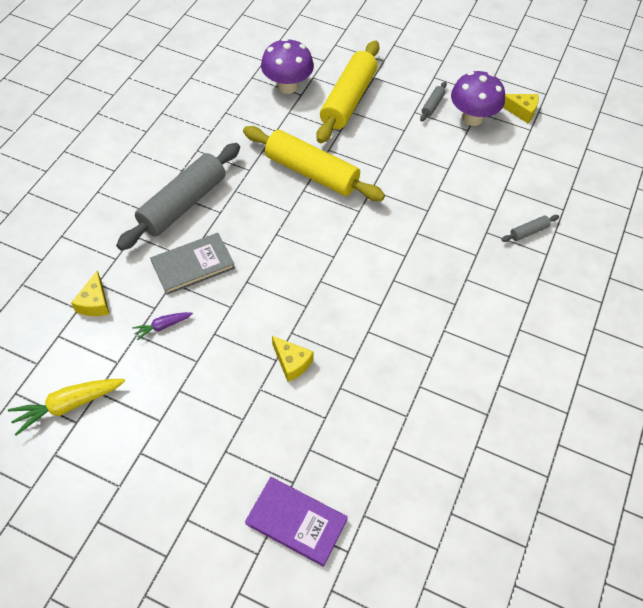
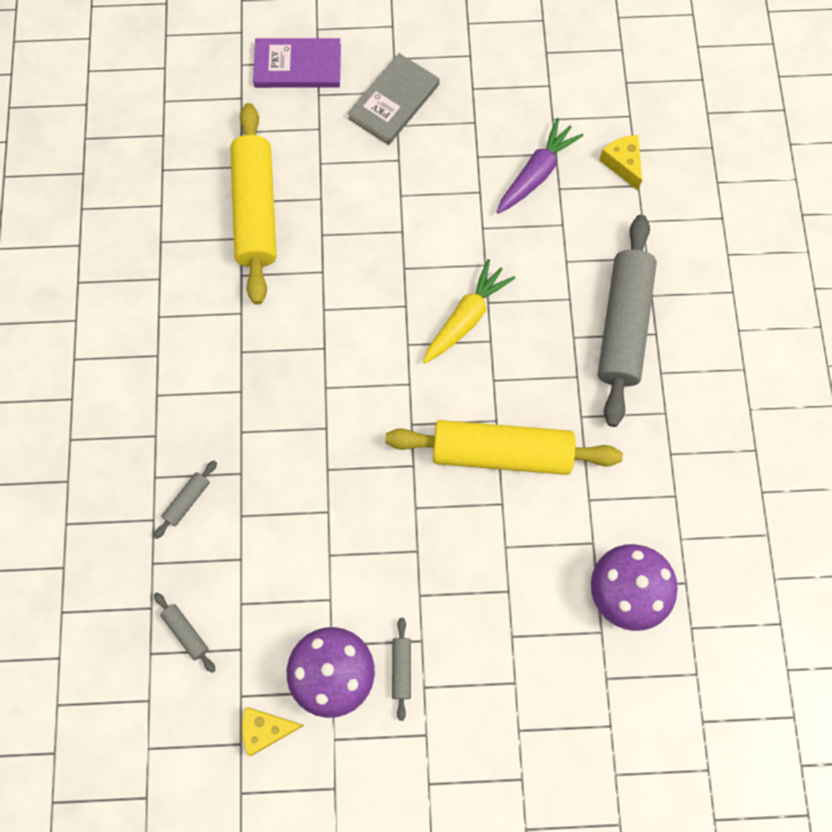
camera: 155 degrees right, 15 degrees up
(68, 405) = (565, 62): yellow carrot -> yellow carrot (466, 318)
(162, 326) = (536, 174): purple carrot -> purple carrot, size x1.76
(193, 265) = (555, 254): grey book -> grey book (394, 101)
(292, 363) = (382, 200): yellow cheese -> none
(348, 100) = (525, 612): yellow rolling pin -> yellow rolling pin (255, 211)
(553, 168) = (186, 632): none -> grey rolling pin

